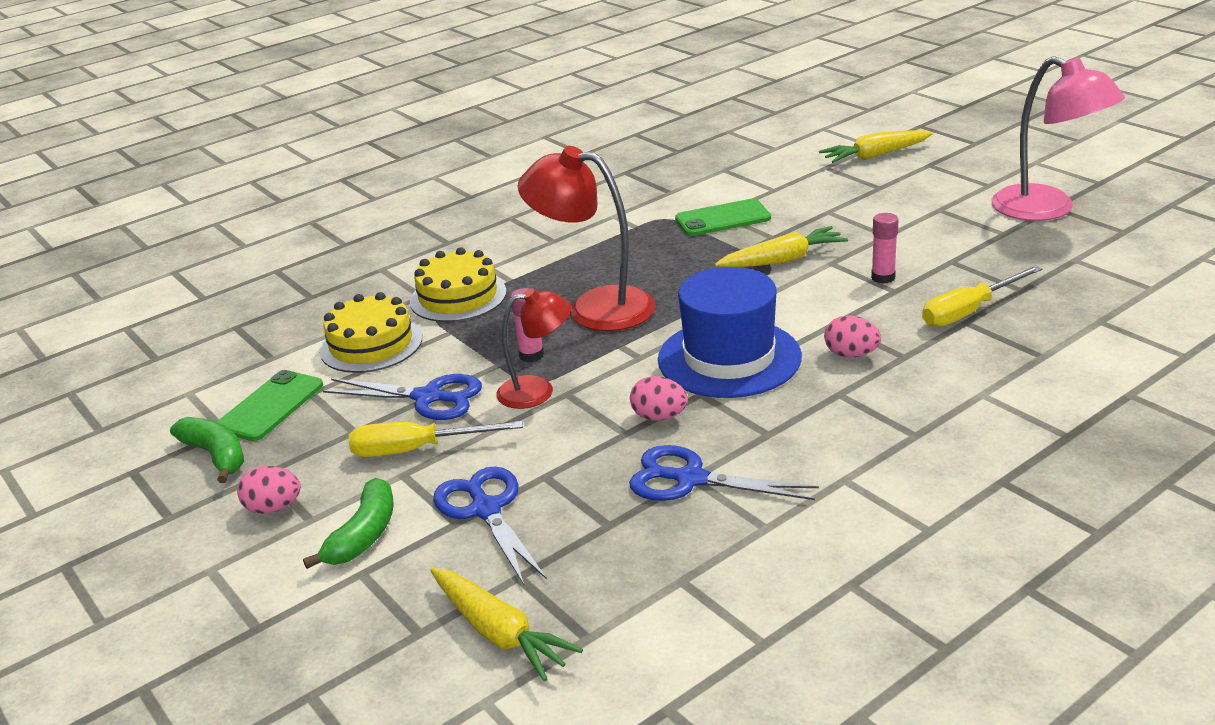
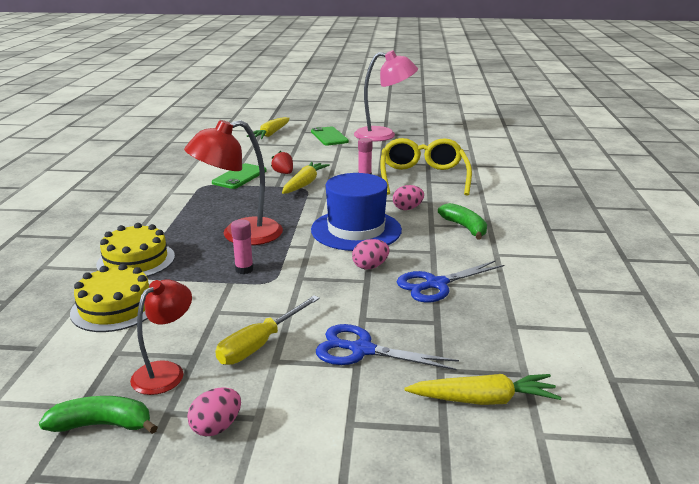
camera: 50 degrees left, 5 degrees down
(270, 406) = (95, 374): green phone -> green phone (329, 136)
(364, 535) = (312, 404): green banana -> green banana (465, 227)
(428, 398) = (215, 316): blue scissors -> none
(537, 390) = (280, 283): red lamp -> red lamp (166, 371)
(784, 232) = (283, 173): none -> red strawberry
(969, 311) = (423, 177): yellow screwdriver -> yellow glasses

